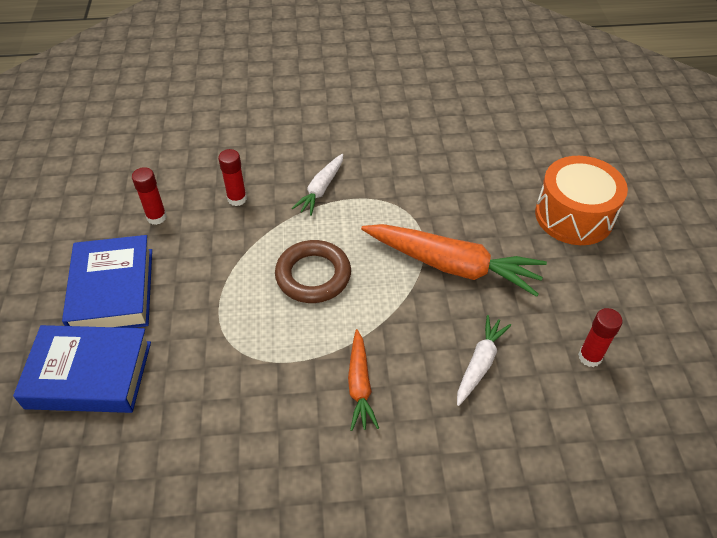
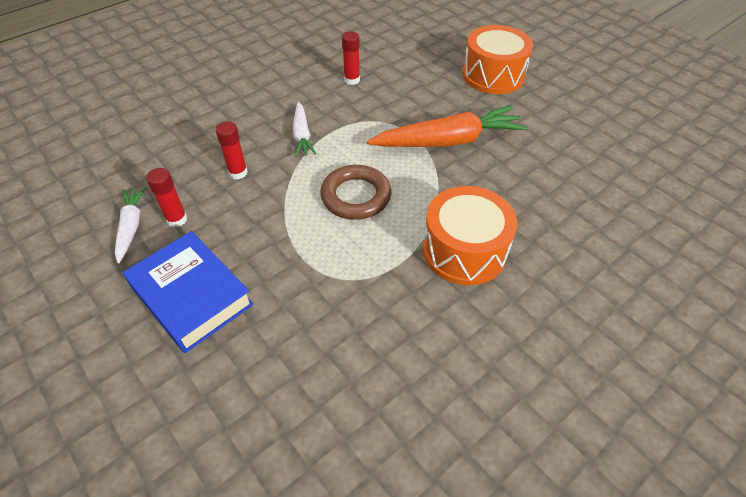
camera: 35 degrees left, 0 degrees up
(89, 375) = (236, 373): blue book -> none
(360, 385) = (464, 250): orange carrot -> orange drum
(480, 363) = (527, 192): white carrot -> white carrot (131, 227)
(590, 357) = (585, 153): red glue stick -> red glue stick (352, 80)

